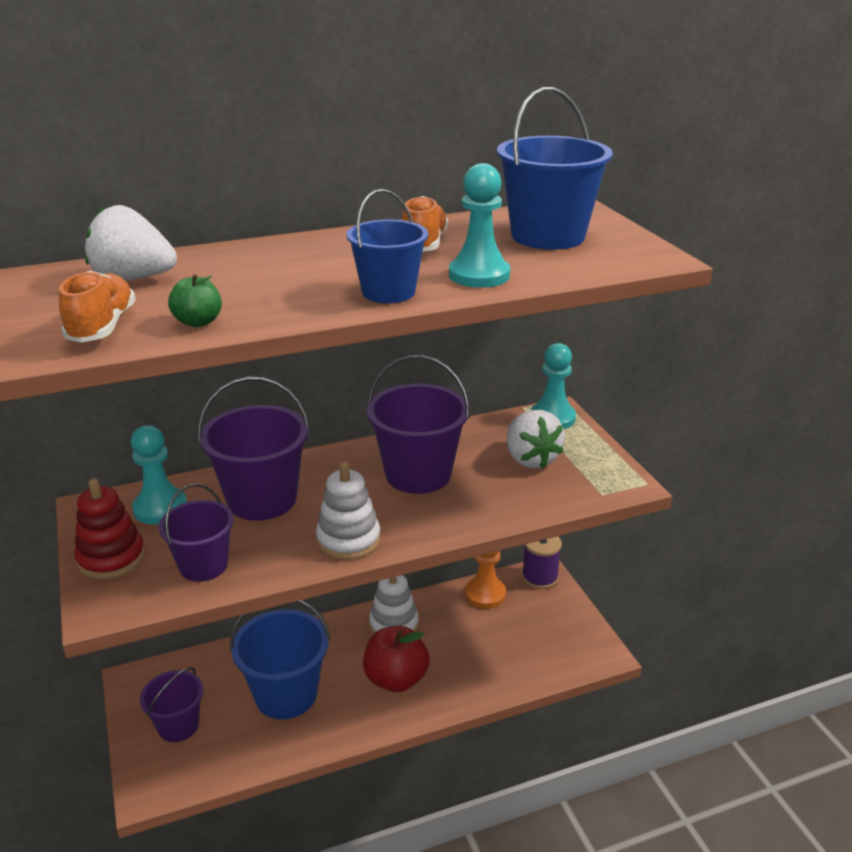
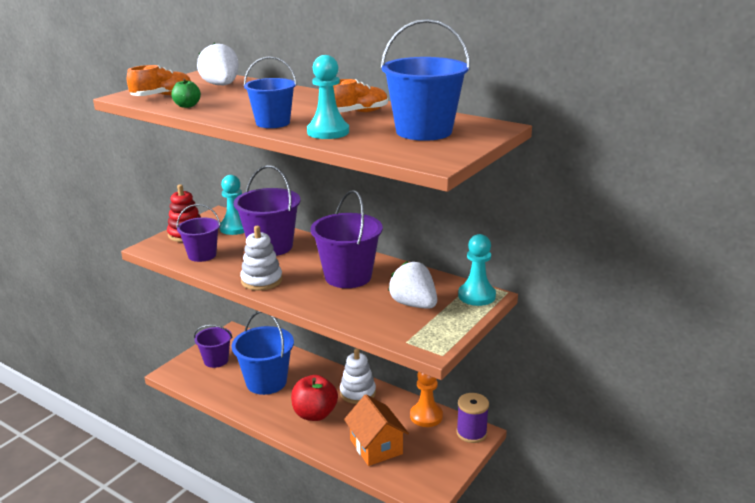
camera: 55 degrees right, 5 degrees down
(500, 656) = (376, 447): none -> orange house
(530, 459) = (413, 304): white strawberry -> white strawberry turned 105 degrees clockwise

